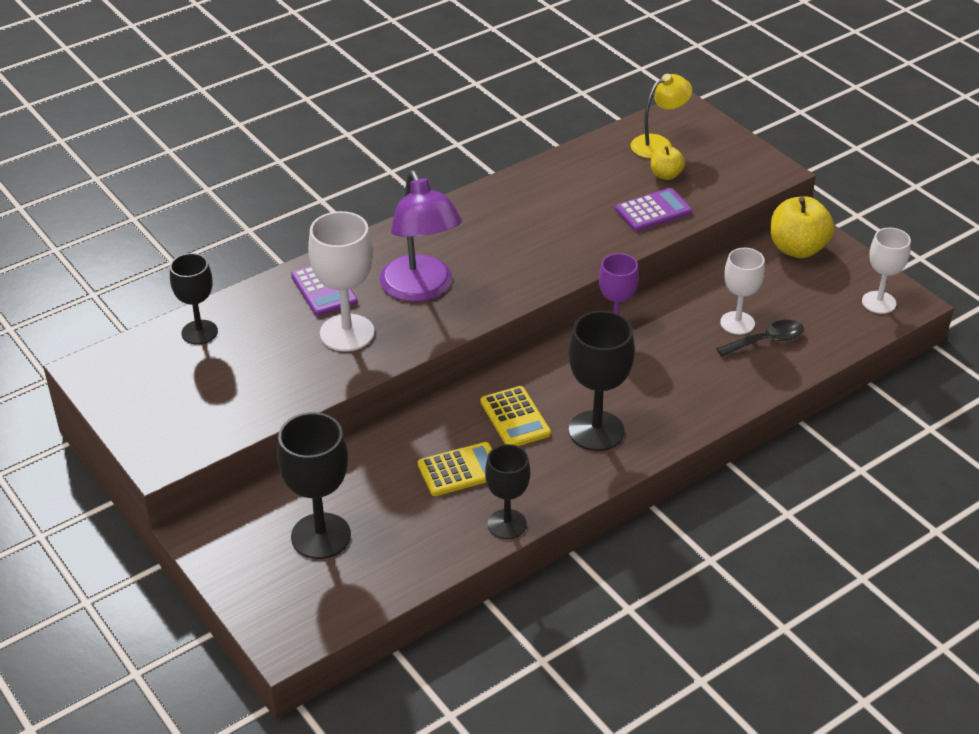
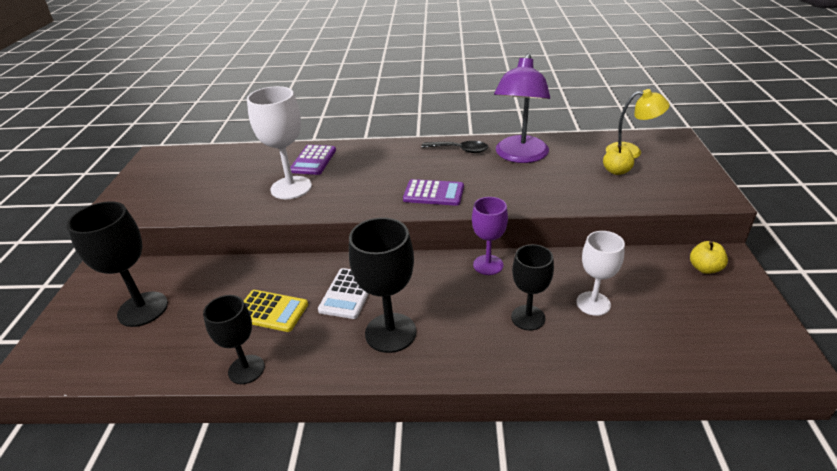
camera: 40 degrees right, 5 degrees down
(199, 332) = (224, 158): black goblet -> black goblet (528, 317)
(421, 289) = (365, 180): purple lamp -> purple lamp (520, 156)
(515, 418) = (348, 293): yellow calculator -> white calculator
(653, 211) = (581, 190): purple calculator -> purple calculator (433, 193)
(767, 340) = (607, 330): black spoon -> black spoon (460, 150)
(797, 249) = (704, 268): yellow apple -> yellow apple, size x0.56
(879, 302) = (756, 346): white goblet -> none

